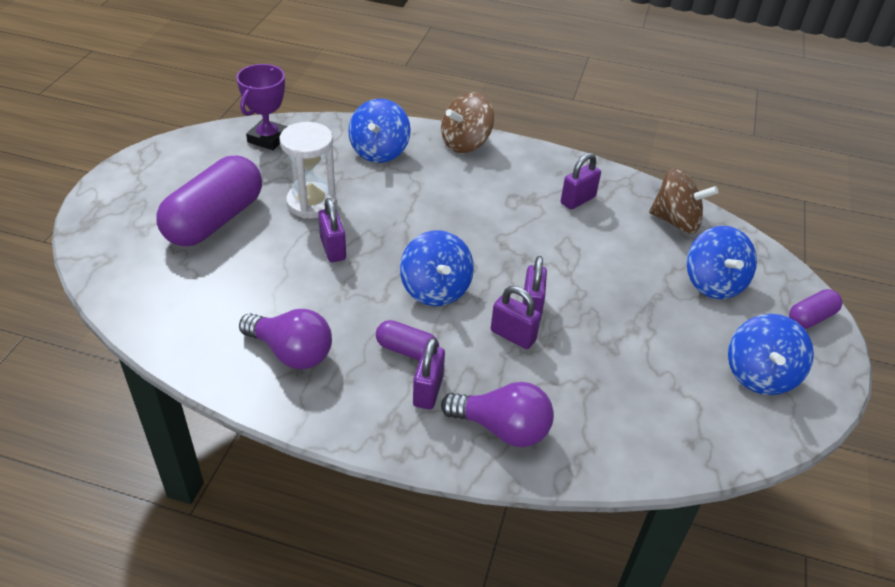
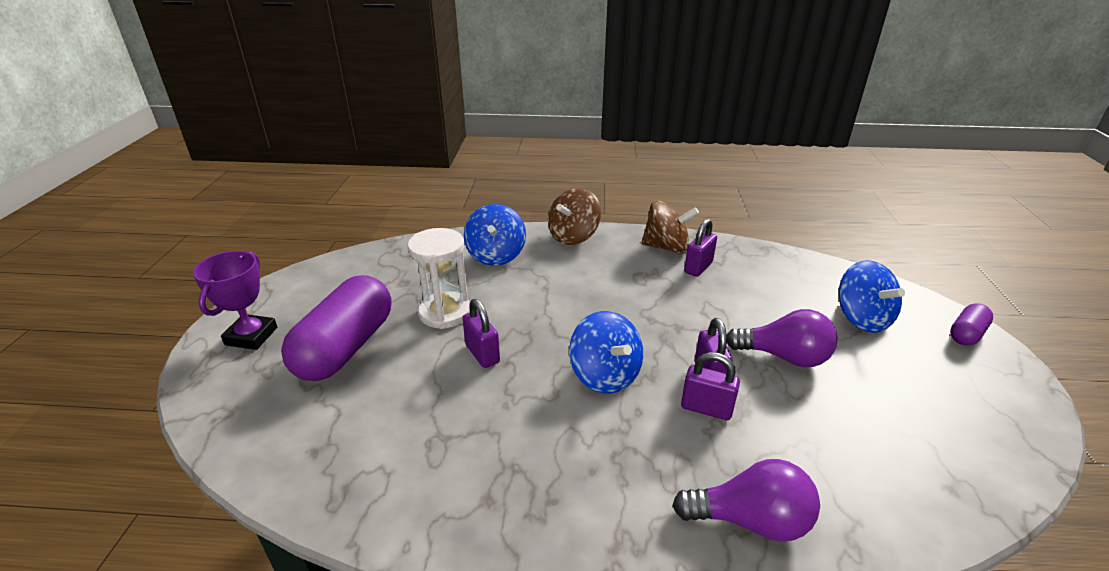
camera: 10 degrees left, 10 degrees down
(268, 139) = (383, 261): purple trophy -> purple trophy (251, 336)
(291, 352) = (474, 480): purple light bulb -> purple light bulb (784, 357)
(407, 350) = (603, 448): purple capsule -> none
(428, 391) = (647, 492): purple padlock -> none
(676, 221) = (794, 271): brown spinning top -> brown spinning top (666, 247)
(760, 374) = (963, 398): blue spinning top -> none

